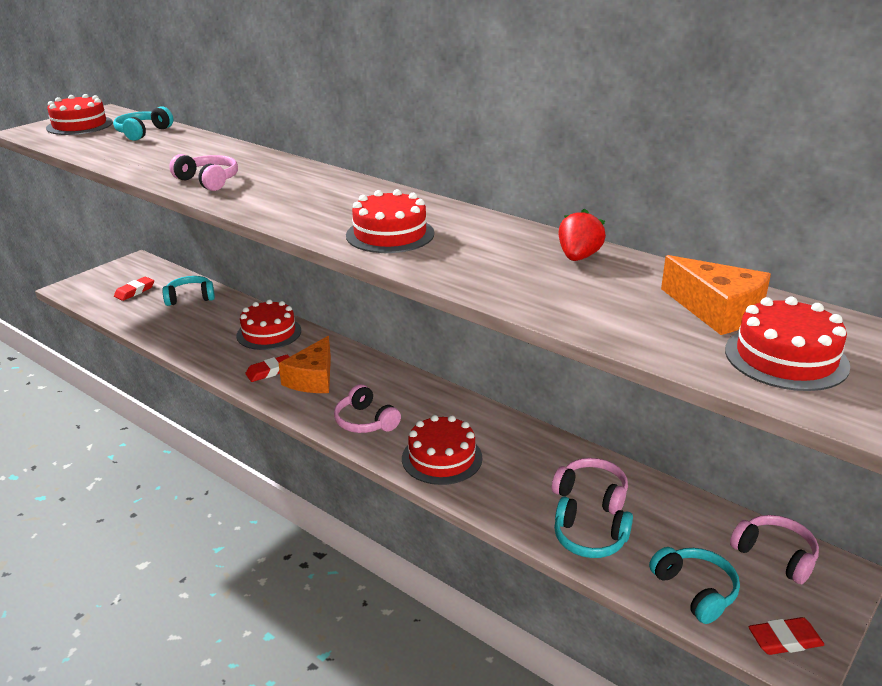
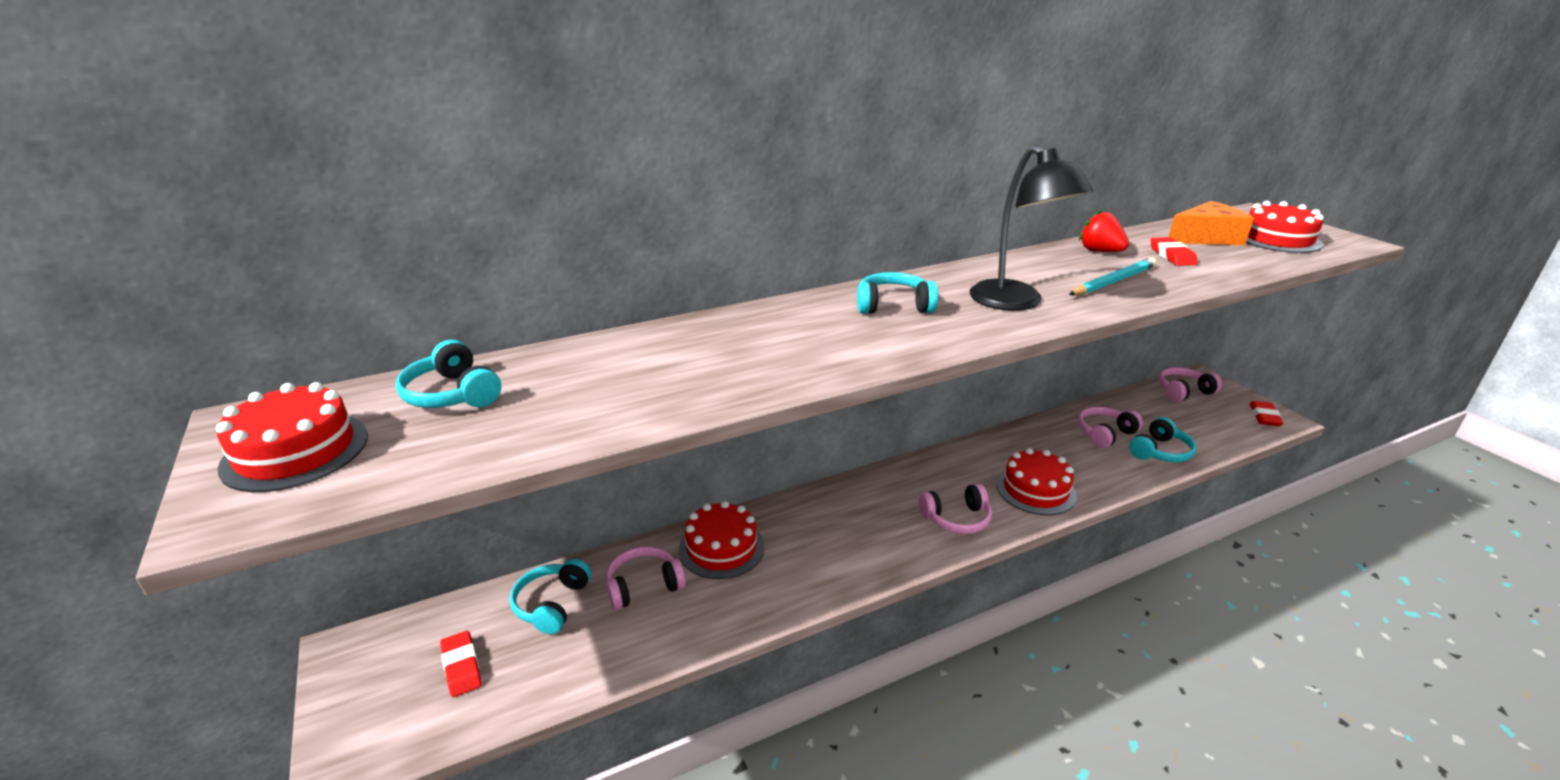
camera: 65 degrees left, 0 degrees up
(208, 181) = (762, 369): pink headphones -> pink headphones (644, 586)
(270, 371) = (816, 565): red eraser -> red eraser (1172, 255)
(312, 378) = (852, 535): orange cheese -> none
(390, 234) = (1016, 302): red cake -> black lamp
(489, 268) = (1113, 281): none -> turquoise pencil
(695, 590) = (1219, 430): turquoise headphones -> turquoise headphones (893, 306)

